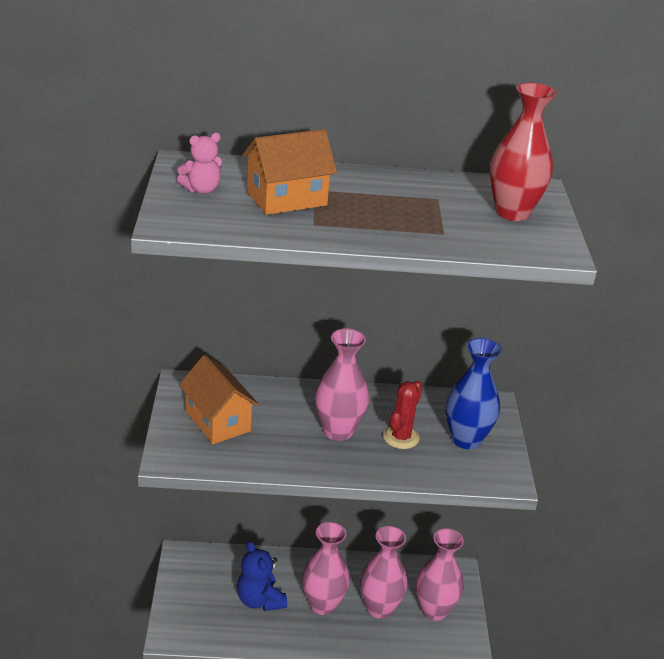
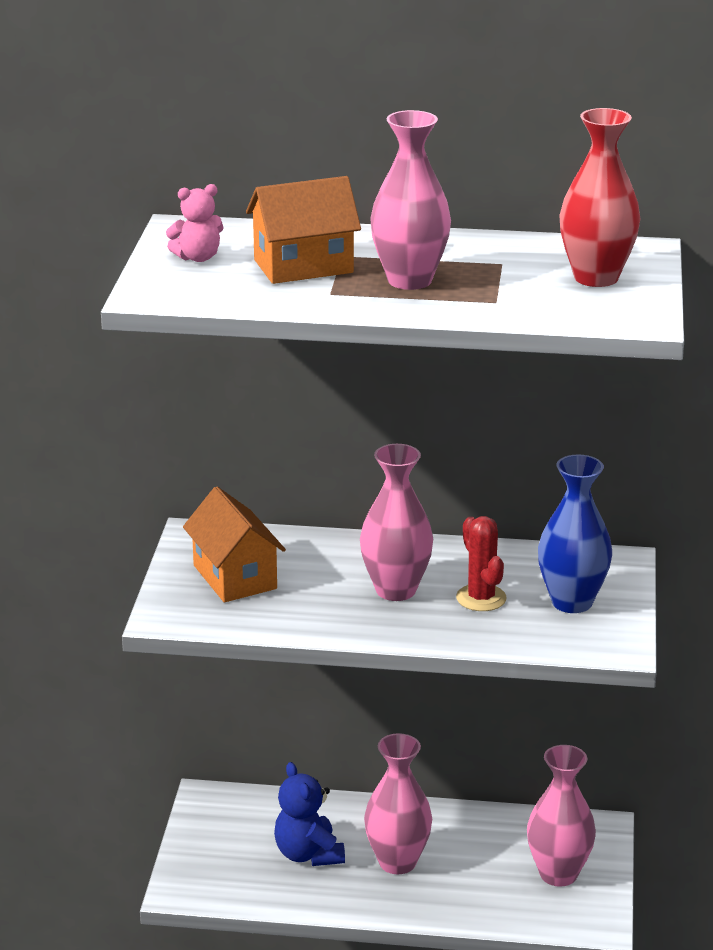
camera: 10 degrees right, 5 degrees down
(379, 608) = (478, 869): pink vase -> pink vase (409, 280)
(401, 437) = (481, 598): red cactus -> red cactus turned 60 degrees counterclockwise

